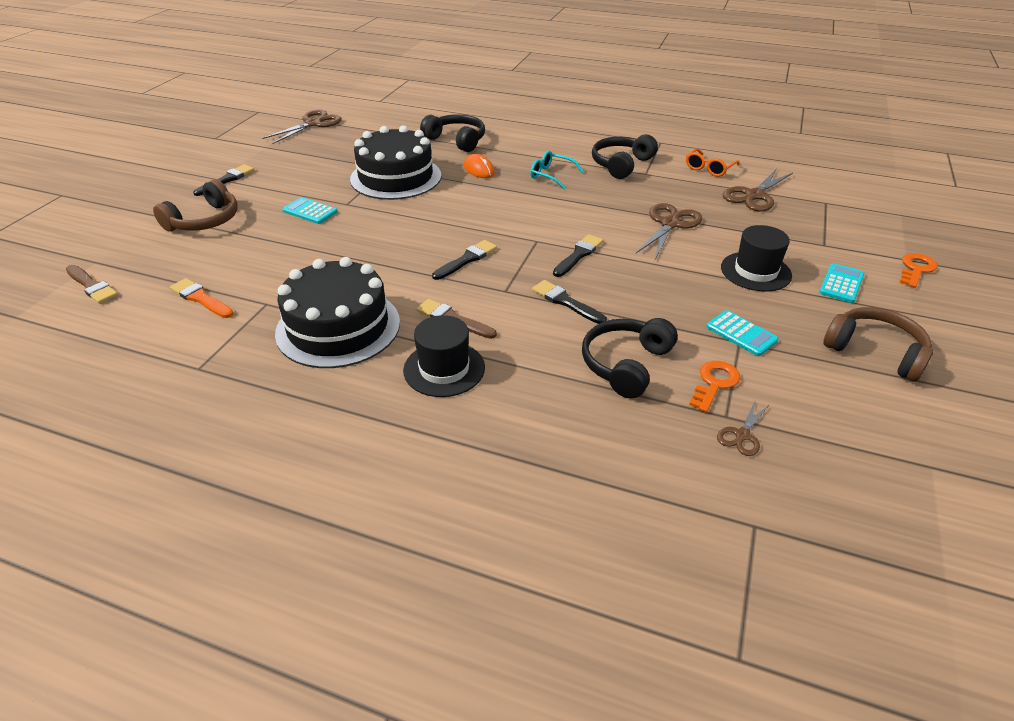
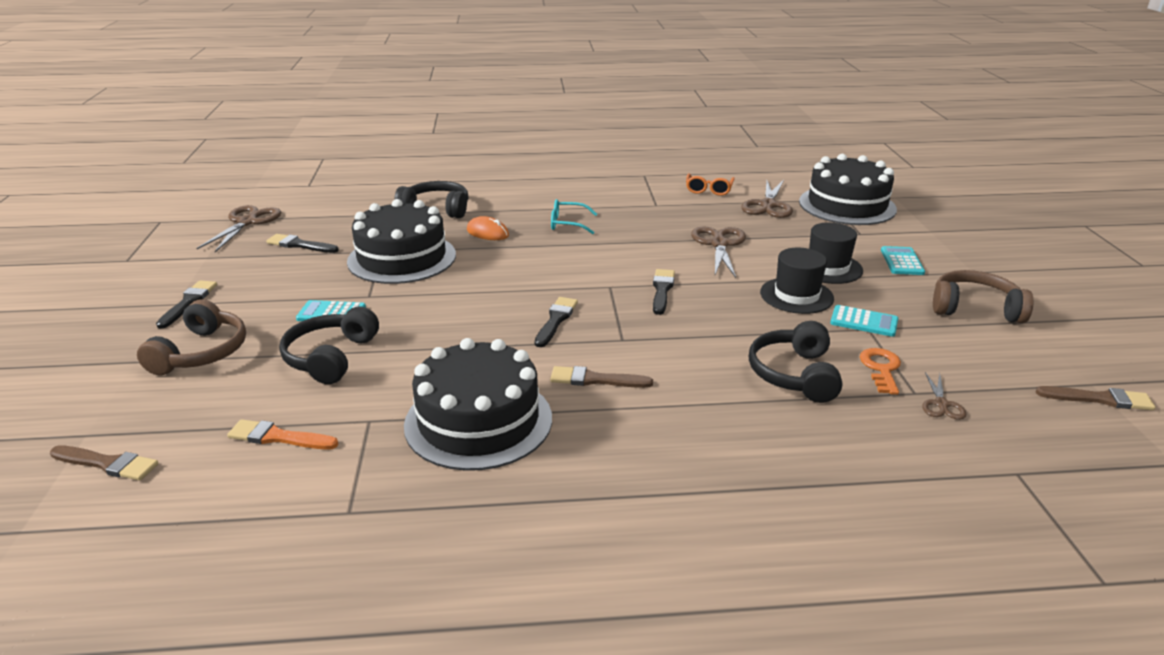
camera: 25 degrees left, 10 degrees down
(444, 369) = (630, 428): black hat -> black hat (796, 295)
(566, 302) = (690, 335): black brush -> black brush (300, 245)
(621, 164) = (626, 201): black headphones -> black headphones (330, 357)
(838, 212) = (847, 205): none -> black cake
(916, 269) = (944, 237): orange key -> none
(923, 484) = (1099, 399): none -> brown brush

